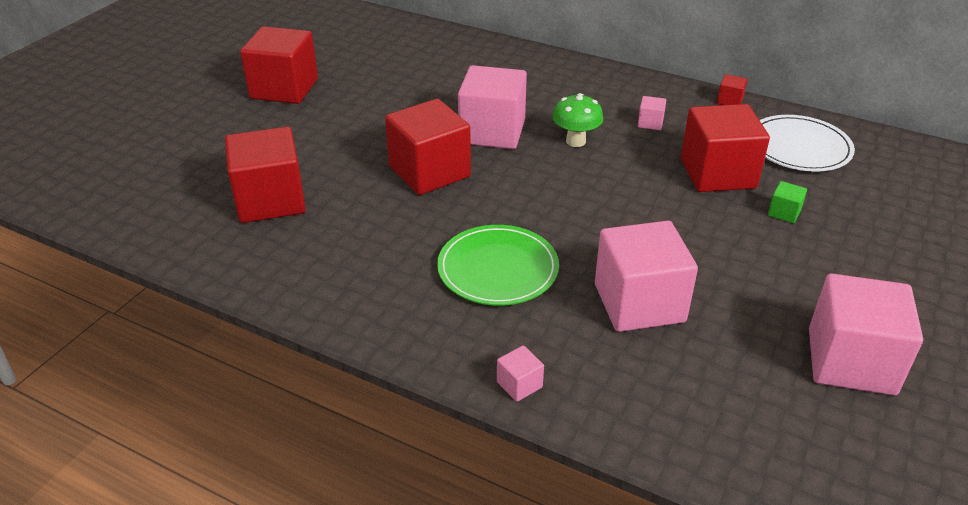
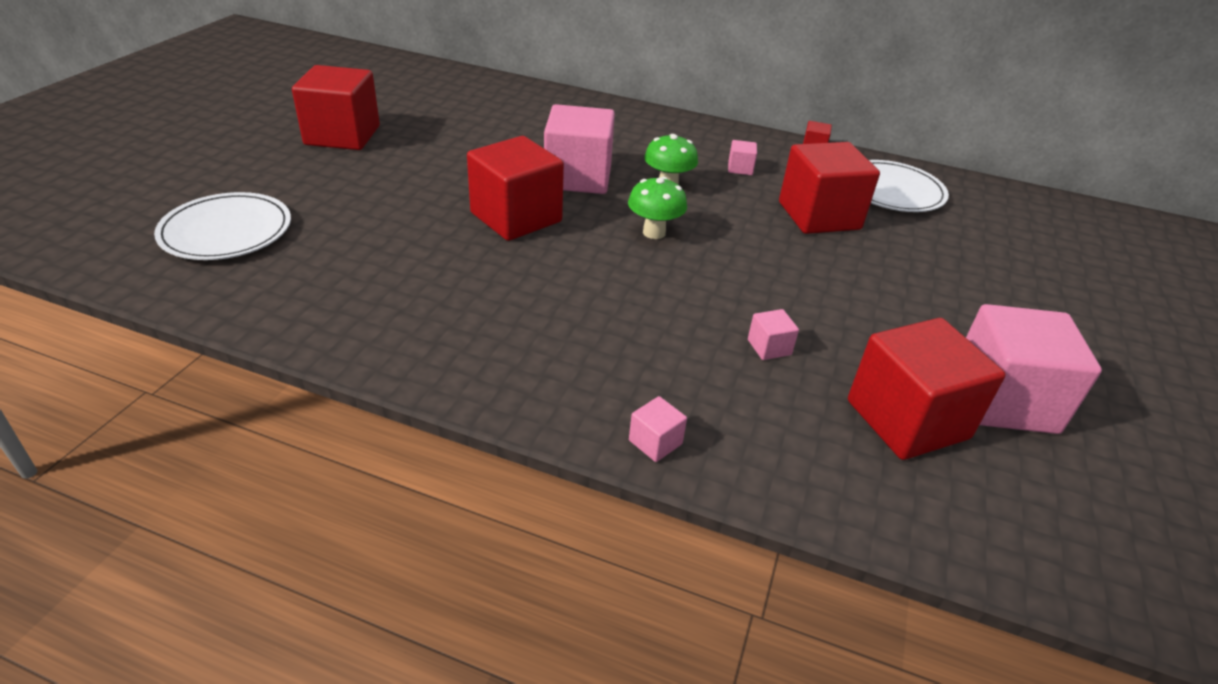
camera: 10 degrees left, 0 degrees up
(180, 182) = (226, 231): none -> white plate
(270, 200) = (337, 249): red cube -> red cube (907, 419)
(498, 269) = (608, 316): green plate -> none
(554, 189) = (654, 232): none -> green mushroom
(639, 303) = (769, 347): pink cube -> pink cube, size x0.42
(784, 213) = (894, 252): green cube -> none

